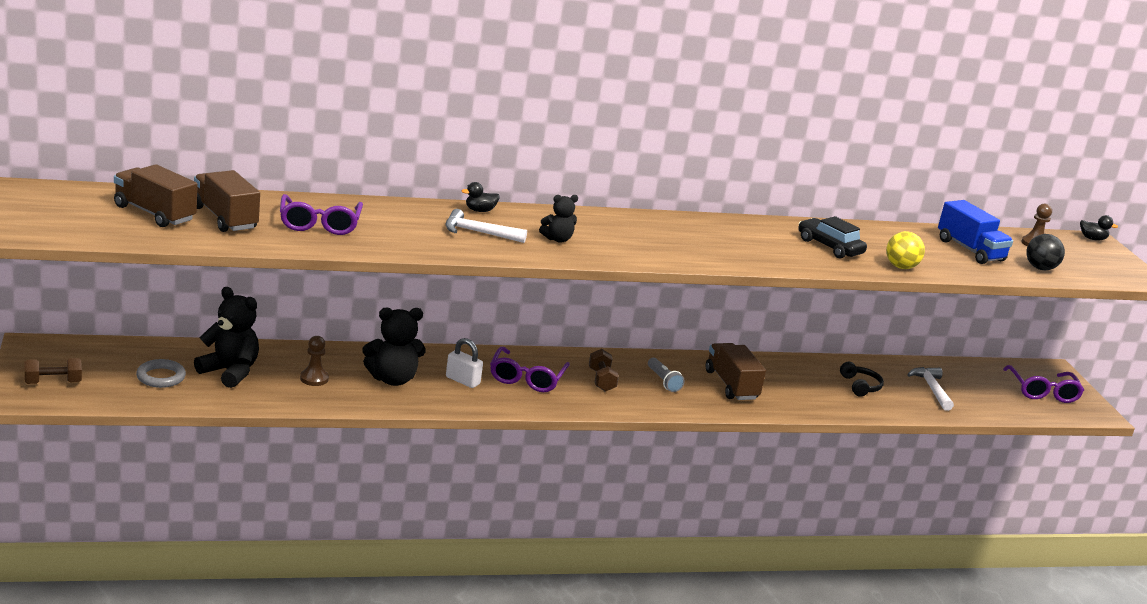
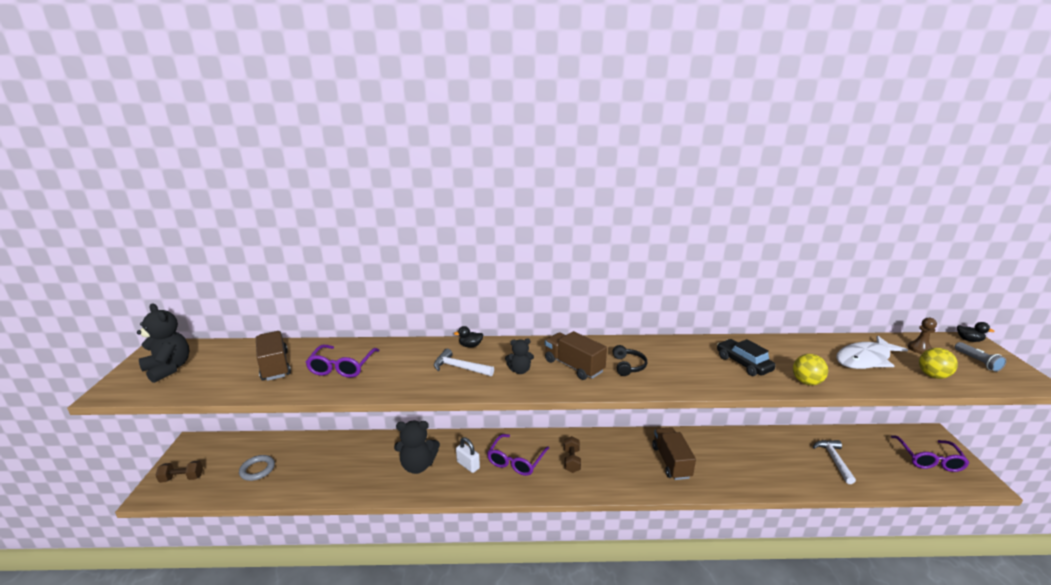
camera: 15 degrees right, 0 degrees up
(154, 213) = (227, 365): brown truck -> brown truck (574, 366)
(230, 372) = (307, 463): black teddy bear -> black teddy bear (168, 369)
(314, 378) = (362, 467): brown pawn -> none
(663, 381) = (618, 460): grey flashlight -> grey flashlight (977, 362)
(860, 386) = (775, 459): black headphones -> black headphones (628, 366)
(970, 250) = (865, 359): blue truck -> white fish
(1040, 268) = (932, 375): black ball -> yellow ball

